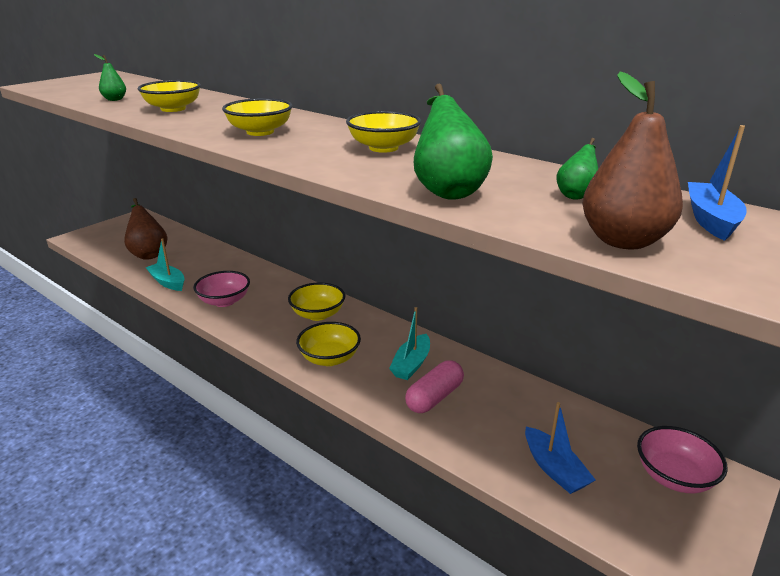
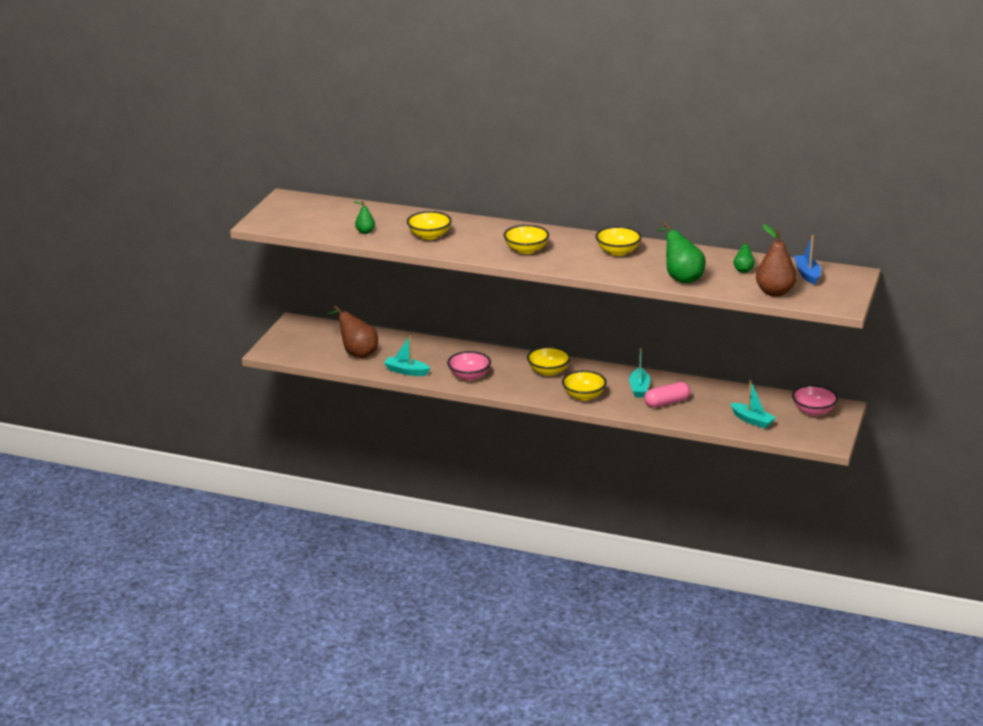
camera: 20 degrees left, 0 degrees up
(434, 397) = (667, 402): pink capsule -> pink capsule turned 45 degrees clockwise
(554, 469) = (752, 420): blue boat -> turquoise boat

